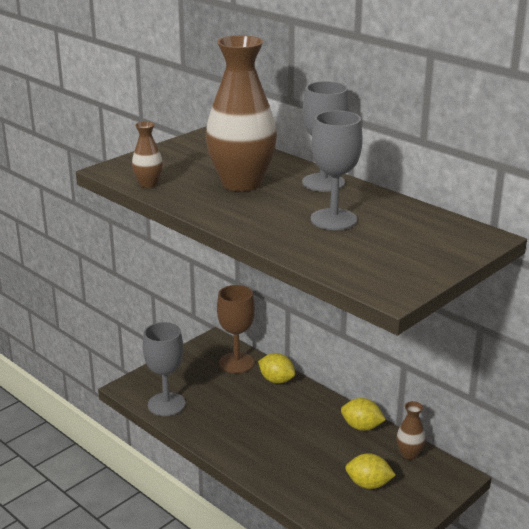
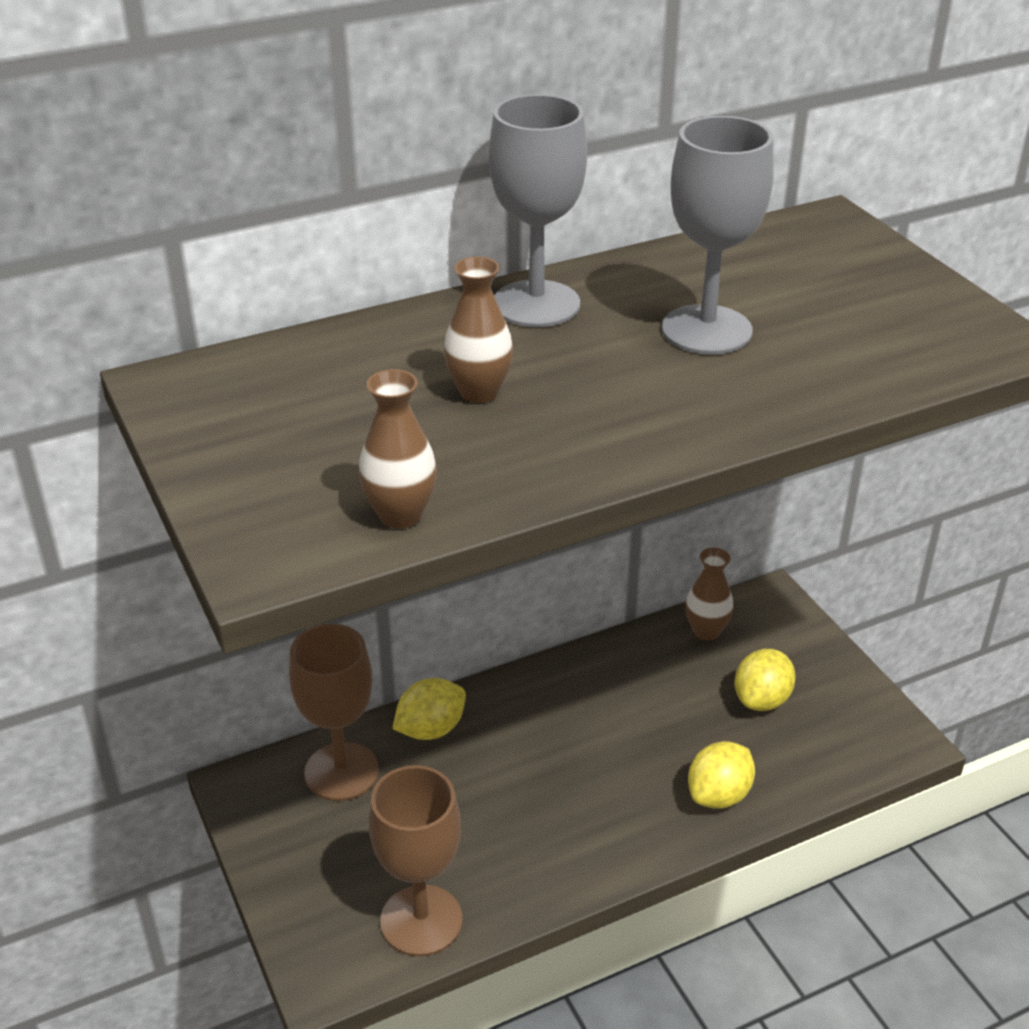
camera: 70 degrees left, 10 degrees up
(166, 404) = (421, 920): grey goblet -> brown goblet
(241, 183) = (479, 392): brown vase -> brown vase, size x0.44
(361, 427) = (616, 662): yellow lemon -> yellow lemon (718, 795)

